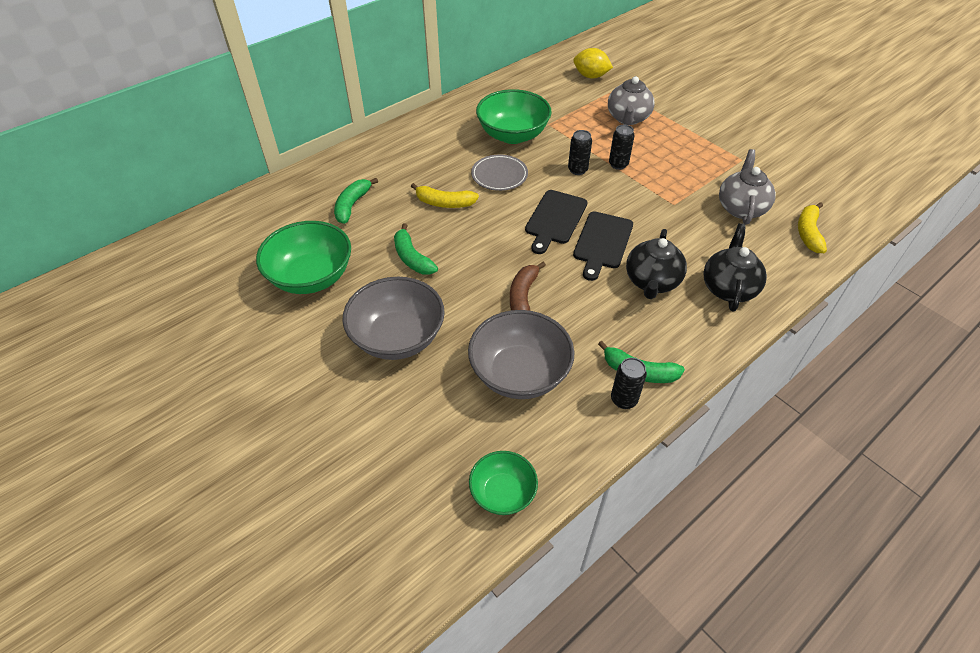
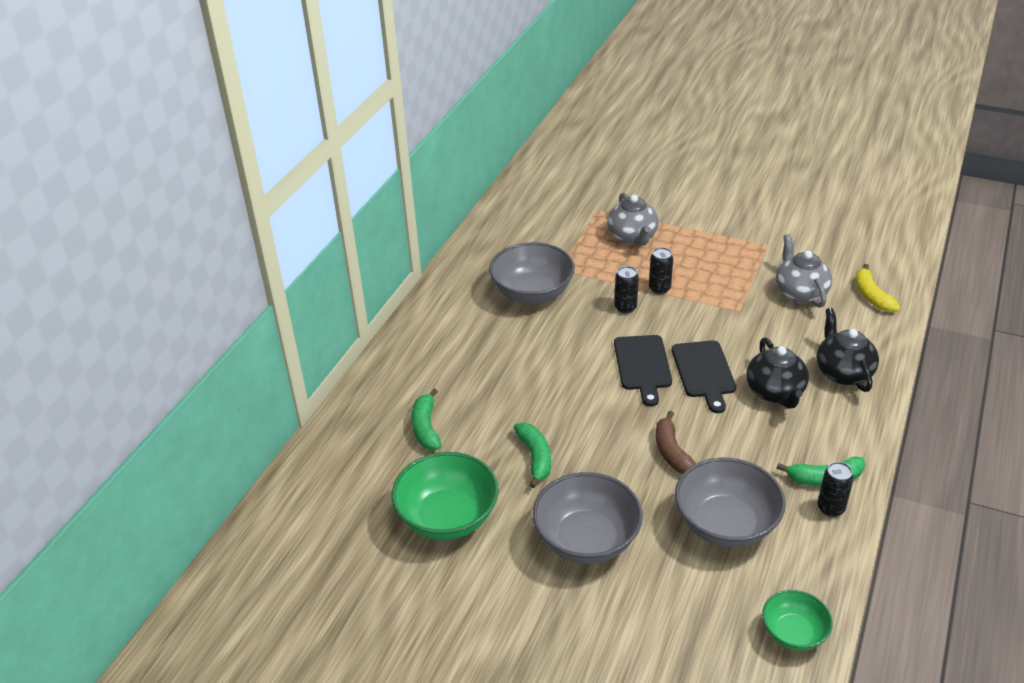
camera: 25 degrees left, 10 degrees down
(412, 258) = (535, 457): green banana -> green banana turned 135 degrees counterclockwise
(444, 203) = (521, 389): yellow banana -> none
(499, 175) = (553, 340): grey plate -> none
(513, 135) = (532, 293): green bowl -> grey bowl
(590, 76) = (561, 203): yellow lemon -> none

